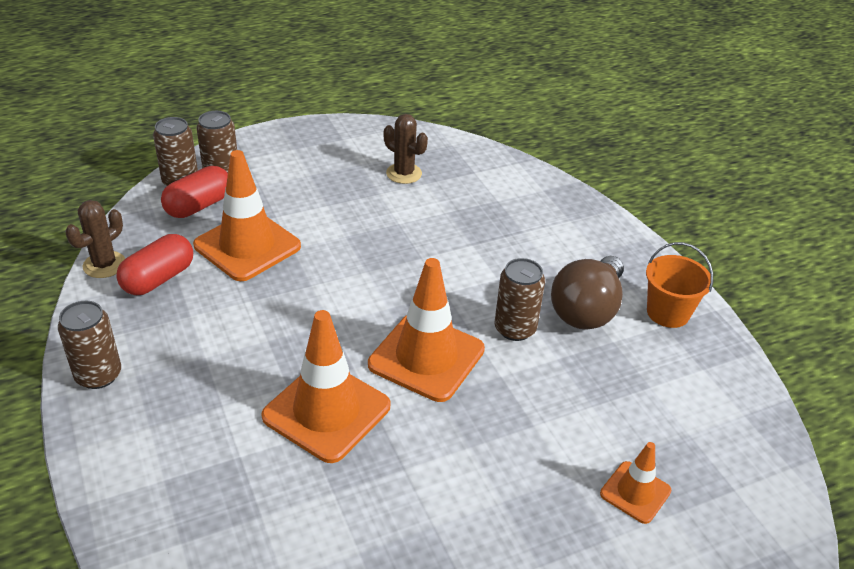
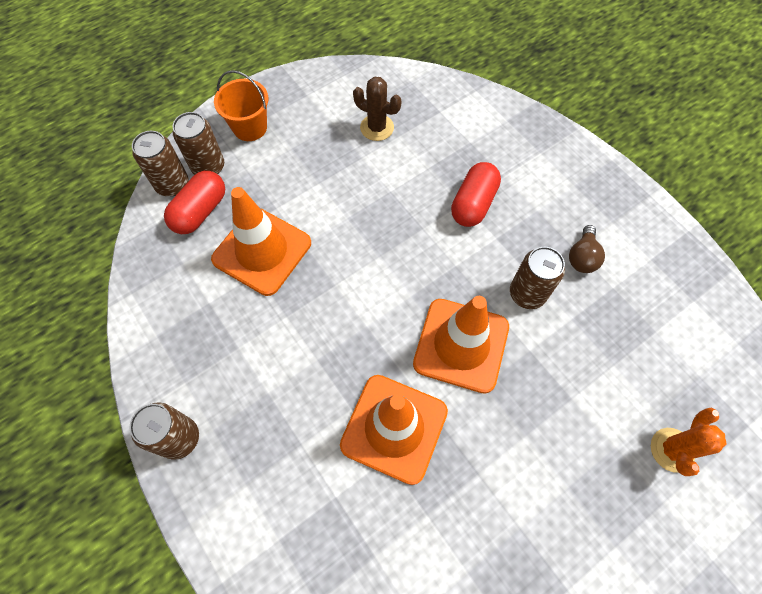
camera: 10 degrees left, 25 degrees up
(104, 265) = (137, 305): brown cactus -> none
(158, 279) = (194, 311): red capsule -> red capsule (473, 203)
(586, 310) = (582, 257): brown light bulb -> brown light bulb, size x0.54
(635, 492) = (672, 450): orange traffic cone -> orange cactus
(668, 313) = (650, 244): orange bucket -> orange bucket (250, 127)

